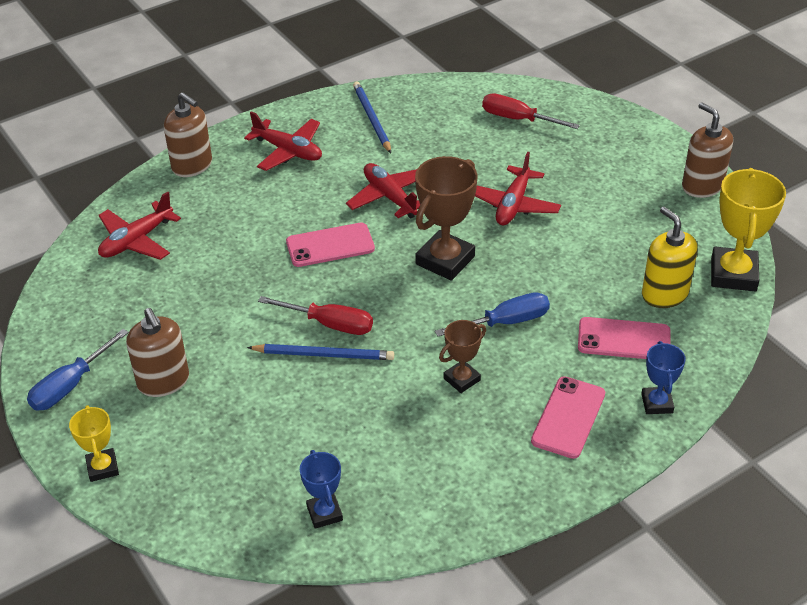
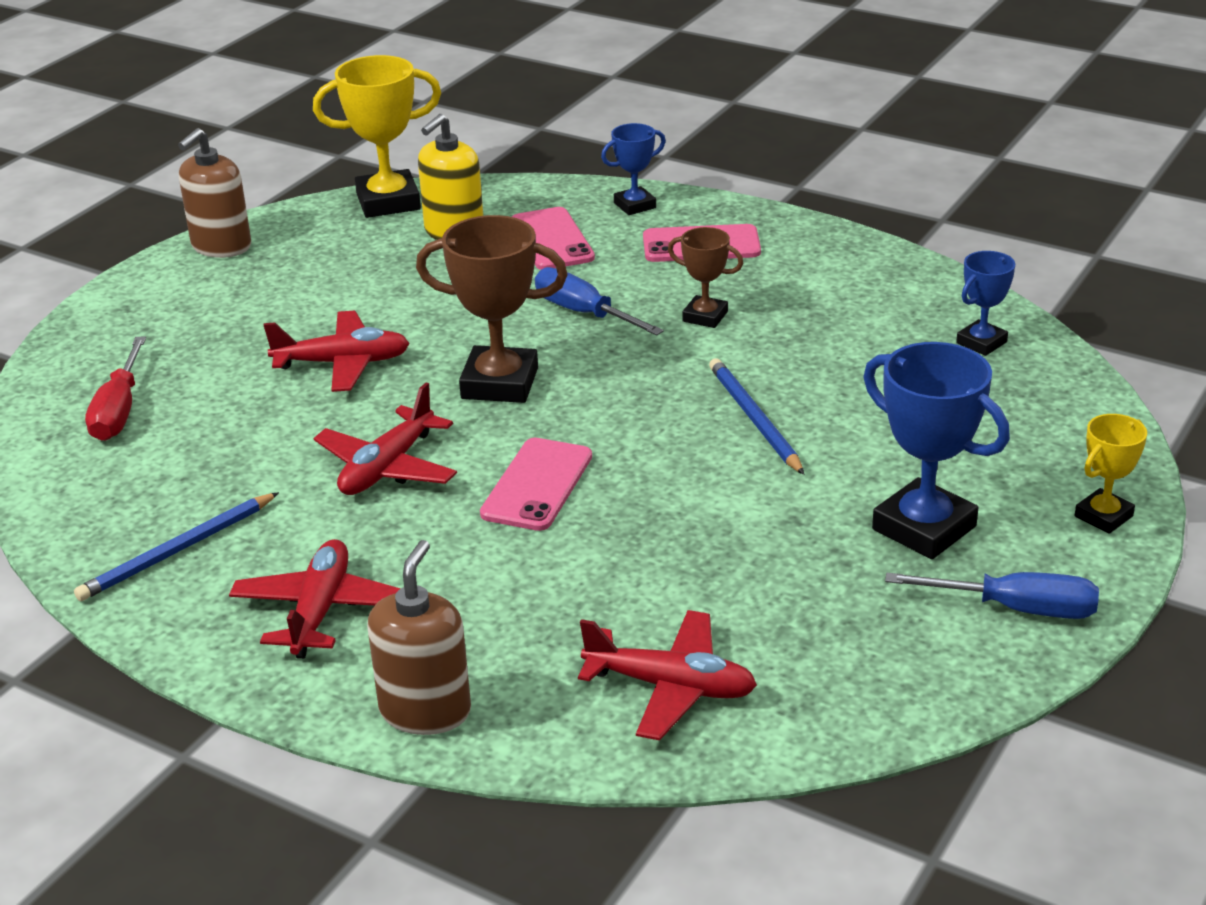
camera: 115 degrees left, 10 degrees down
(163, 381) = (924, 528): brown soap dispenser -> blue trophy
(330, 245) = (537, 485): pink phone -> pink phone turned 60 degrees clockwise
(330, 324) = (696, 432): red screwdriver -> none

